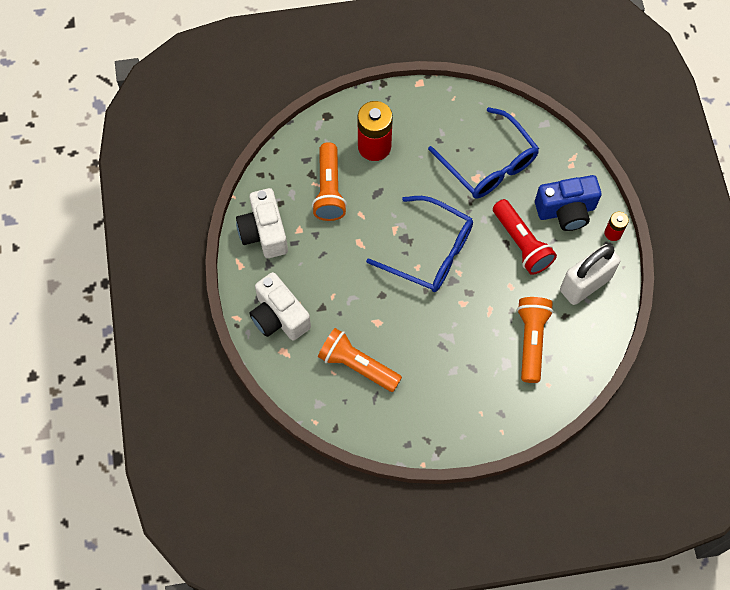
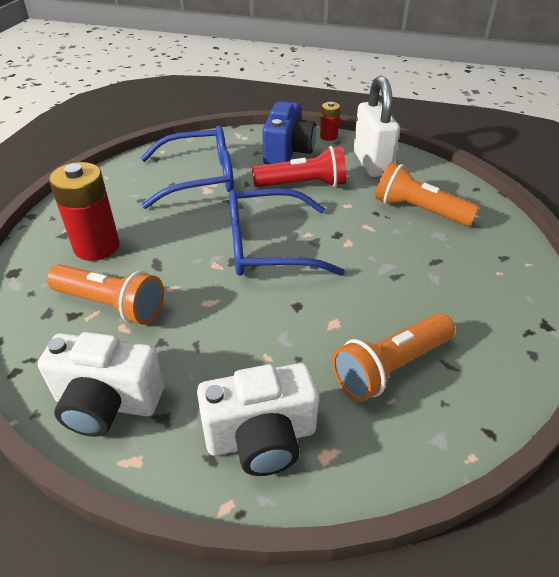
camera: 65 degrees left, 25 degrees down
(430, 252) = (267, 246): blue glasses -> blue glasses turned 150 degrees counterclockwise

